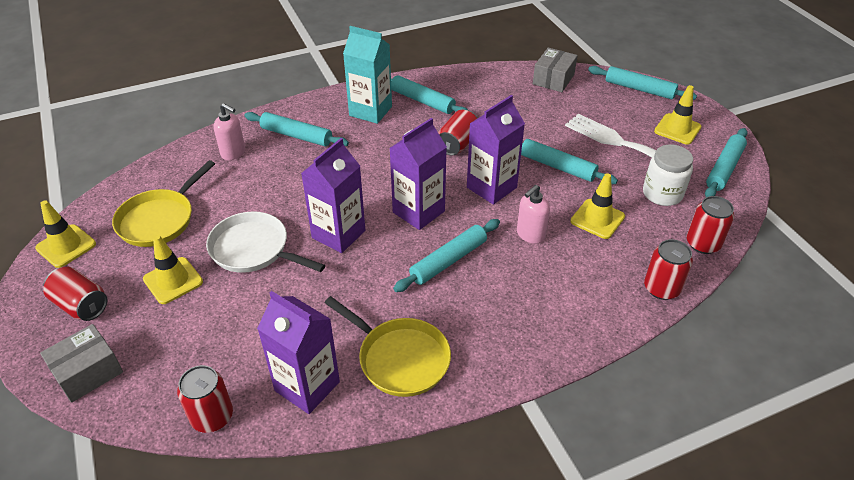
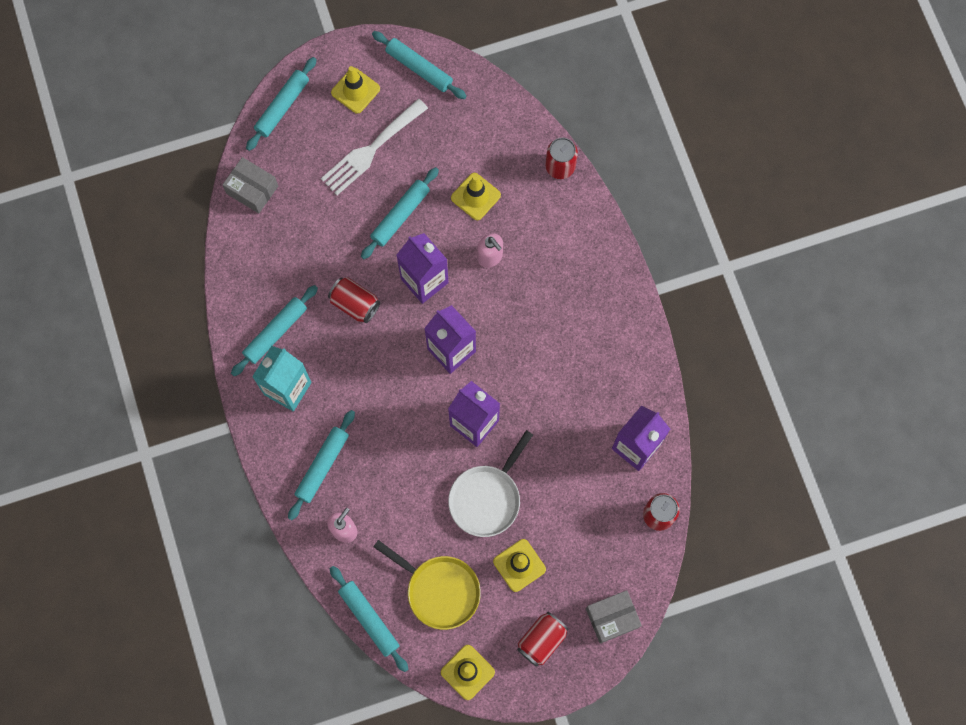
camera: 85 degrees left, 30 degrees up
(88, 372) = (612, 618): grey box -> grey box turned 75 degrees counterclockwise
(399, 358) = (615, 377): yellow pan -> none
(448, 261) = (515, 330): turquoise rolling pin -> turquoise rolling pin (369, 619)
(662, 194) = (448, 133): white jar -> none
(703, 244) = (513, 119): red can -> none

